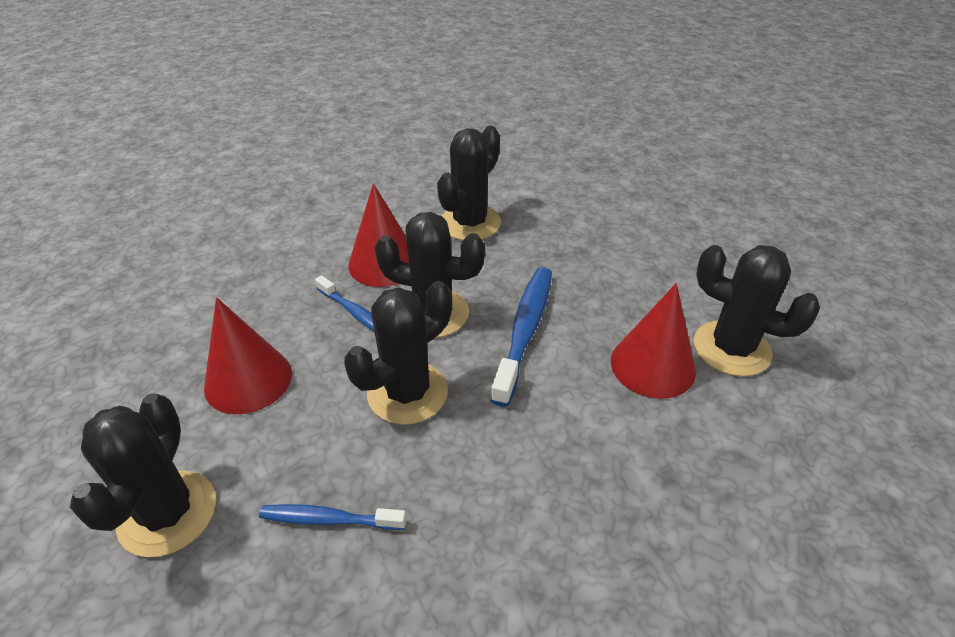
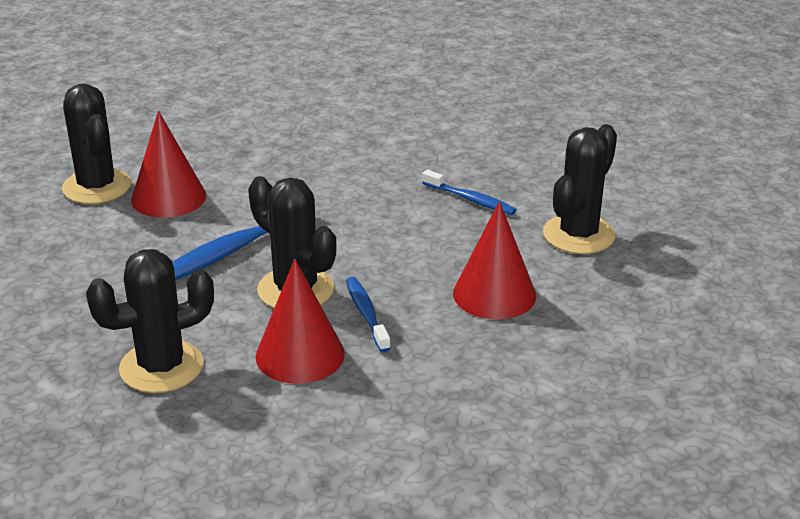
camera: 150 degrees left, 10 degrees down
(407, 393) = (369, 242): black cactus -> none

